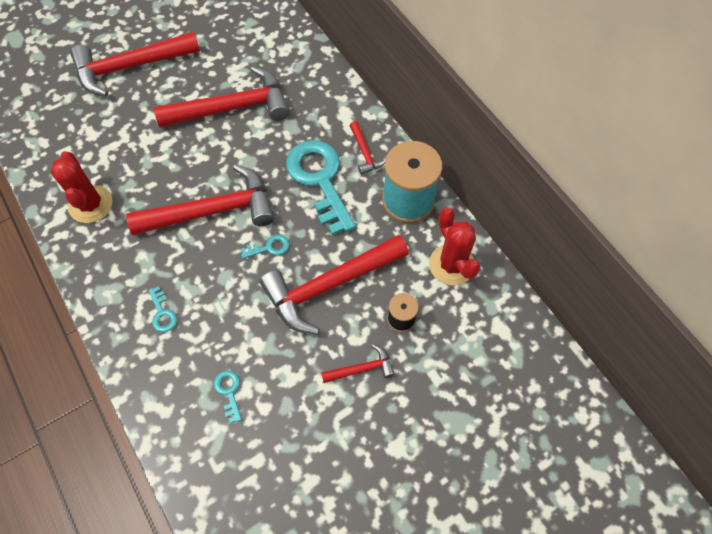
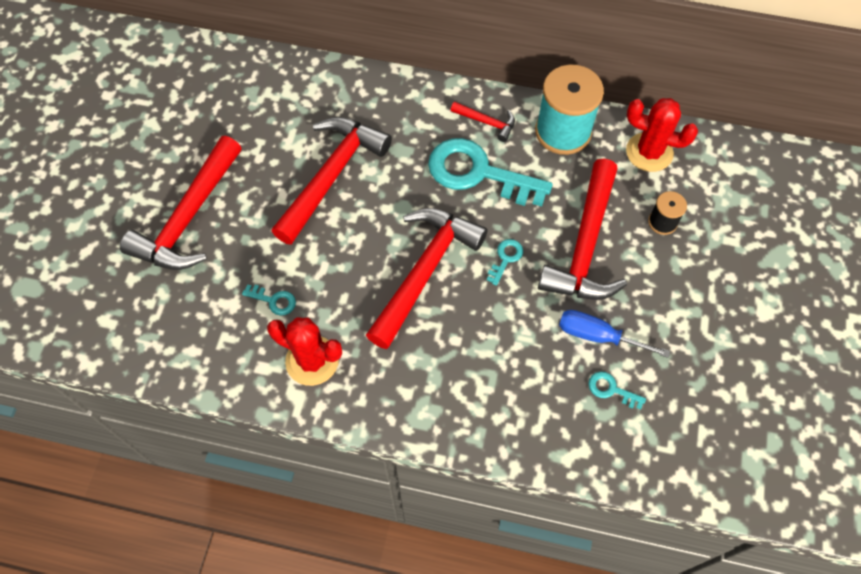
camera: 45 degrees left, 0 degrees up
(162, 313) = (488, 385): turquoise key -> turquoise key (274, 300)
(264, 350) = (598, 336): none -> blue screwdriver
(361, 368) = (679, 282): red hammer -> none

